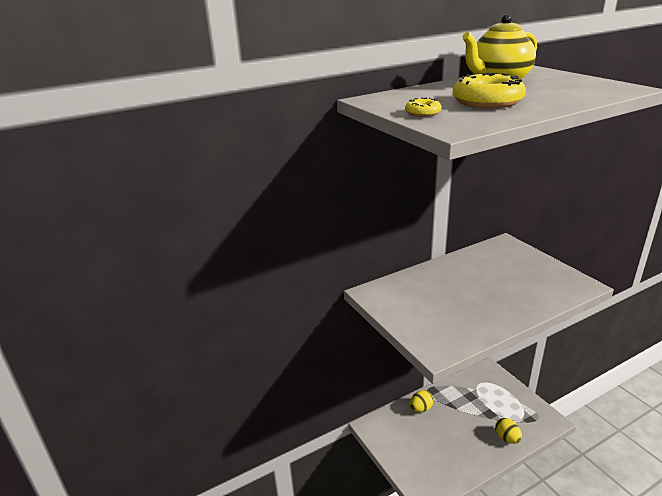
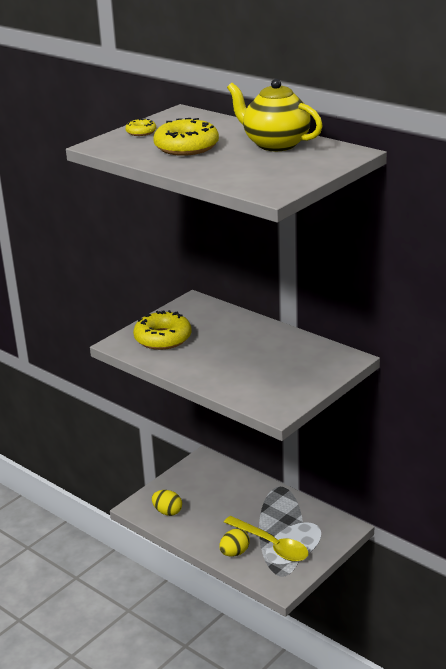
camera: 70 degrees right, 0 degrees up
(421, 408) = (247, 486): yellow egg -> yellow egg (167, 512)
(438, 321) = (163, 338): none -> yellow donut
(501, 413) = (271, 545): none -> yellow spoon

